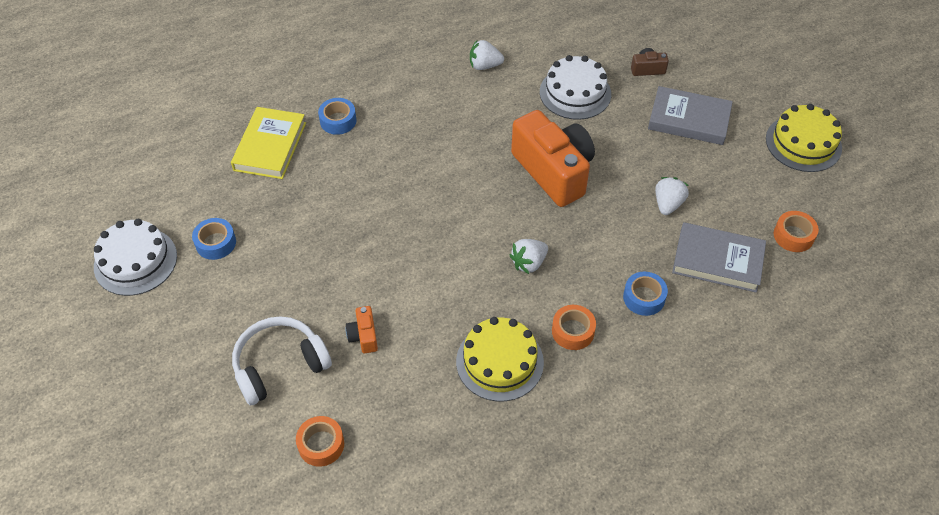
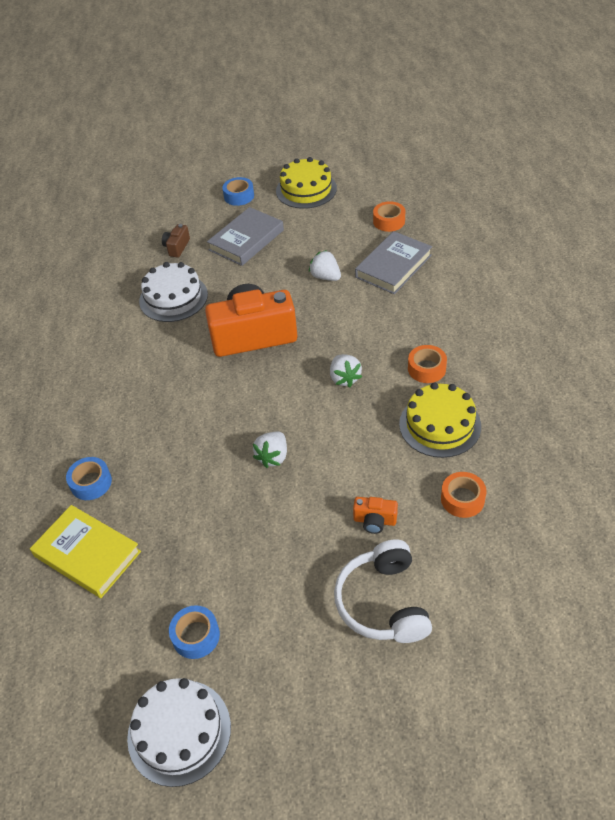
camera: 65 degrees left, 5 degrees down
(321, 444) = (486, 584): orange tape -> orange tape (462, 499)
(484, 66) = (98, 349): white strawberry -> white strawberry (273, 457)
(644, 298) = (411, 317): blue tape -> blue tape (239, 196)

